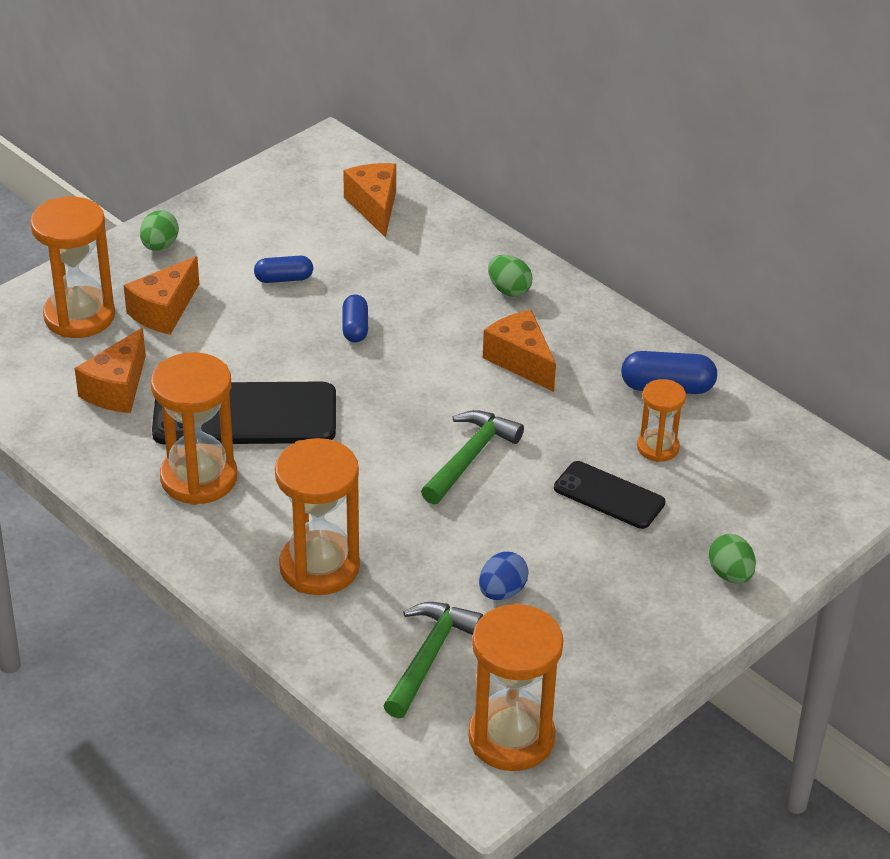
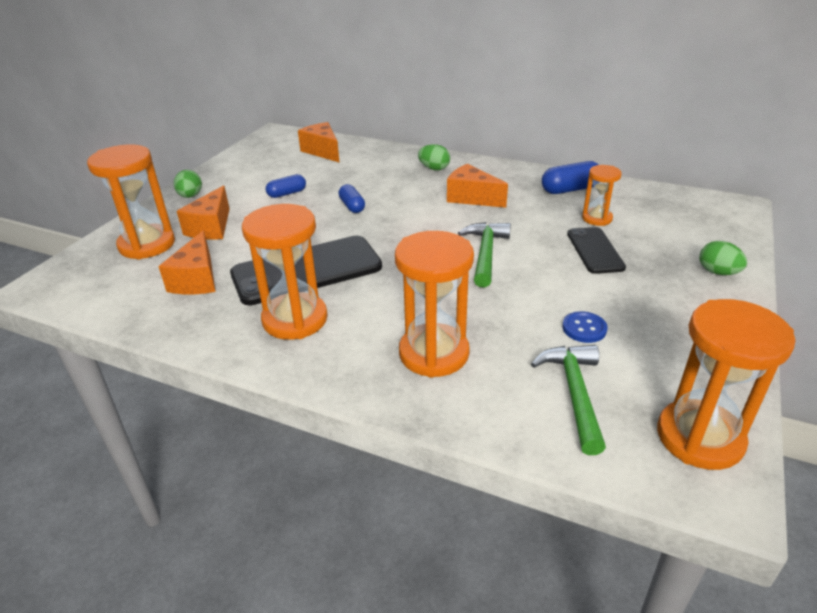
camera: 20 degrees left, 5 degrees down
(502, 592) = (584, 328): blue egg -> blue button
(609, 495) = (595, 250): black phone -> black phone turned 75 degrees clockwise

